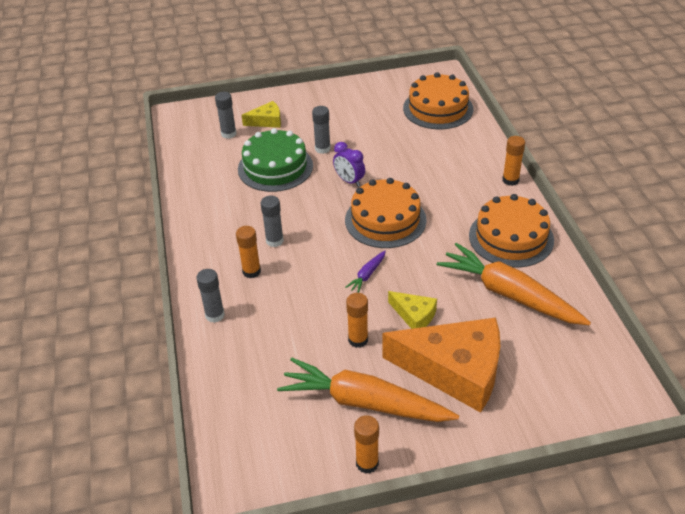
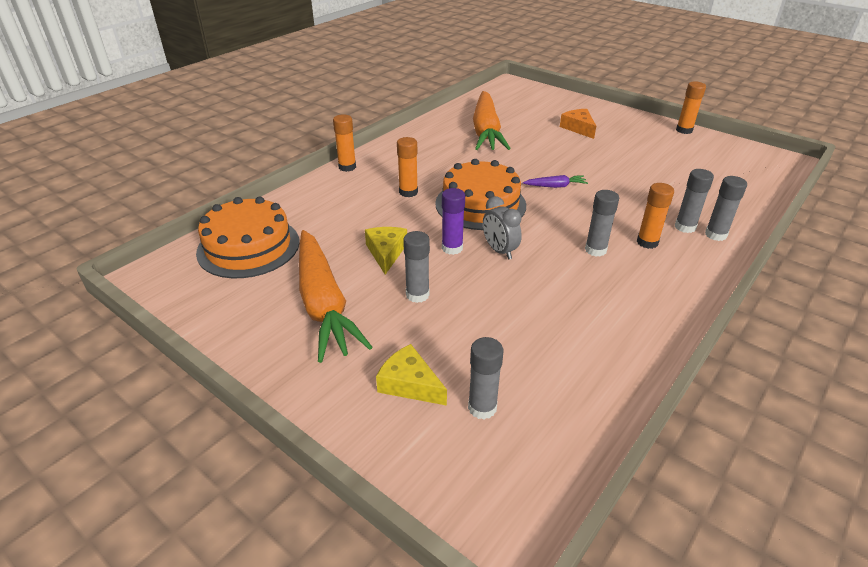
camera: 130 degrees left, 5 degrees down
(241, 306) = (685, 227): none -> grey glue stick
(275, 167) = (495, 314): green cake -> none
(324, 199) = (499, 251): none -> grey clock
(349, 181) = (452, 248): purple clock -> purple glue stick
(358, 340) = (617, 165): orange glue stick -> orange glue stick (408, 192)
(364, 402) = (653, 145): orange carrot -> orange carrot (323, 303)
(414, 315) = (560, 154): yellow cheese -> yellow cheese (386, 253)
(455, 370) = (578, 128): orange cheese -> orange cheese, size x0.46
(511, 237) = (425, 146): orange cake -> none

